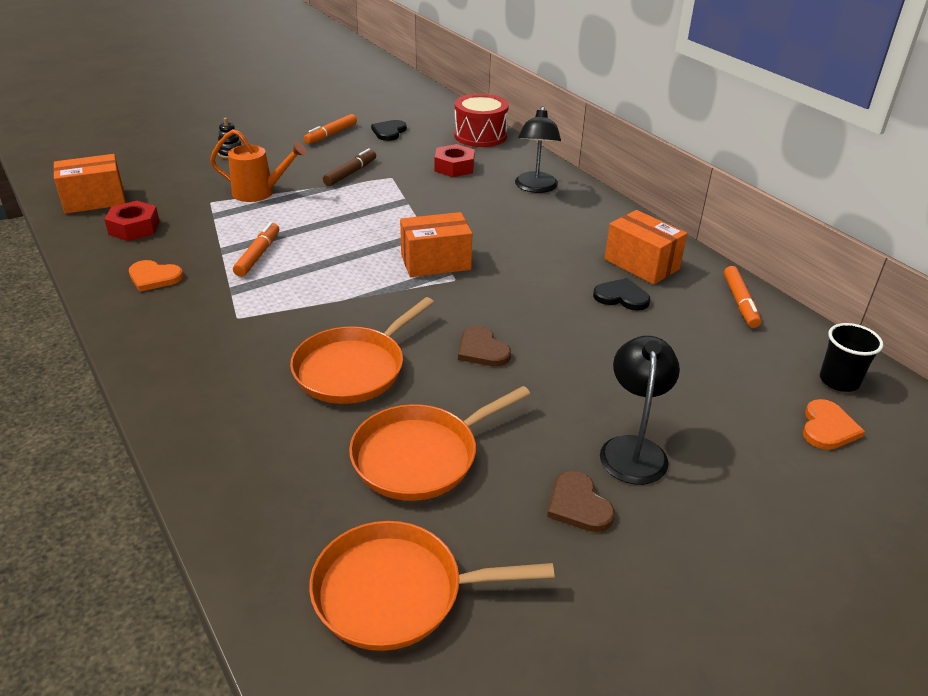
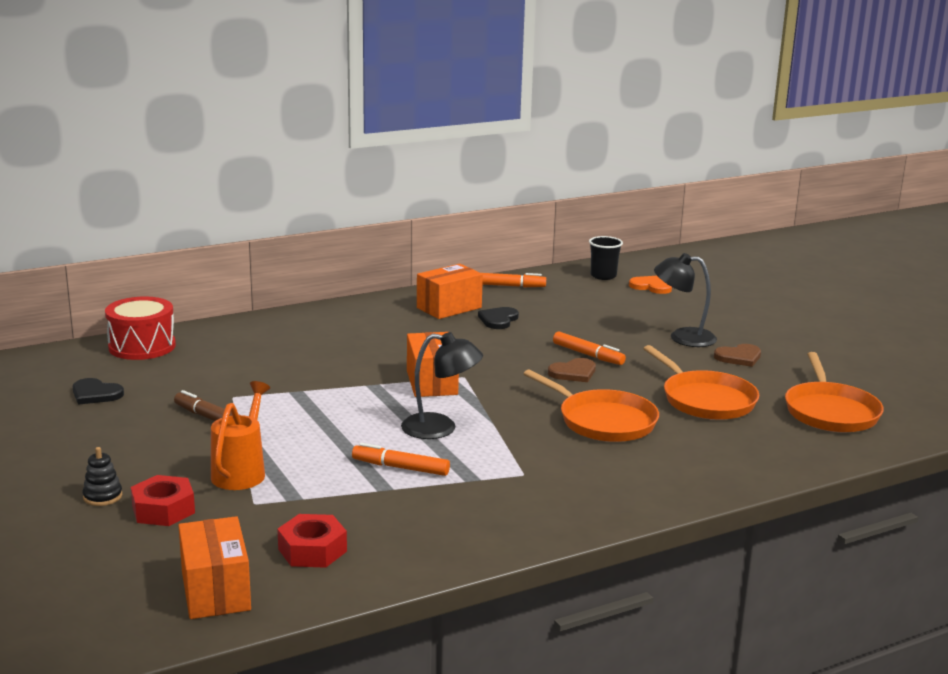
camera: 85 degrees left, 15 degrees down
(154, 277) = (439, 525): orange heart -> none
(331, 134) = (80, 429): orange marker -> orange marker (588, 355)
(454, 167) = (222, 364): red nut -> red nut (163, 509)
(535, 188) = (290, 331): black lamp -> black lamp (440, 428)

